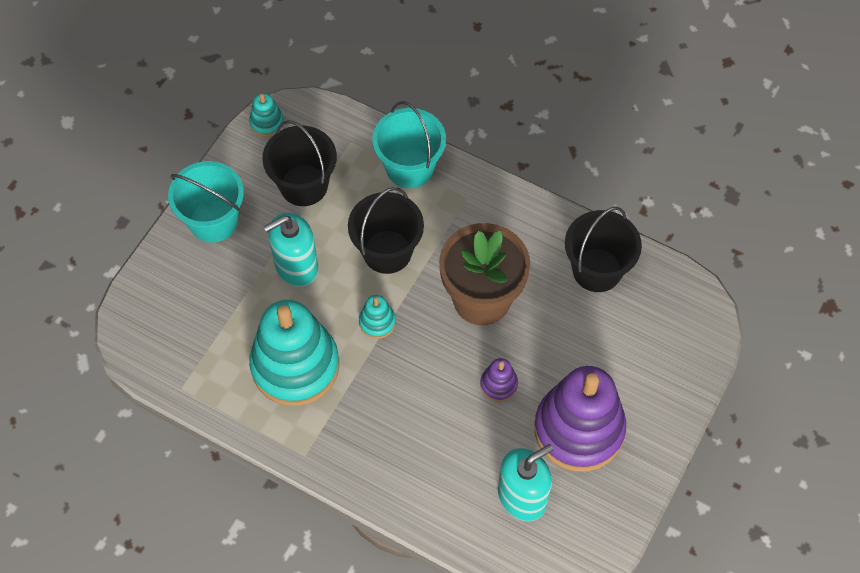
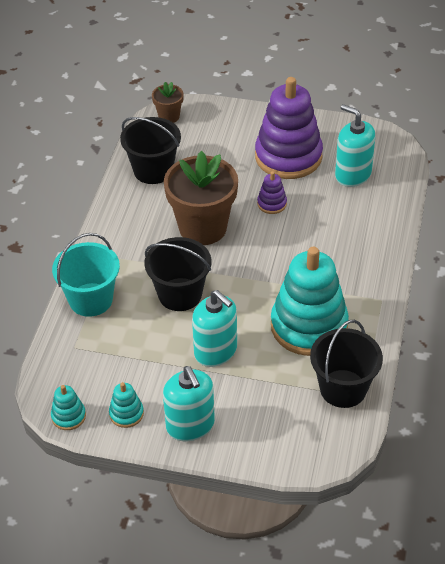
camera: 105 degrees left, 15 degrees down
(213, 221) = (190, 425): turquoise bucket -> turquoise soap dispenser
(304, 185) = (131, 368): black bucket -> black bucket (343, 388)
(377, 322) = (248, 285): turquoise stacking toy -> turquoise stacking toy (126, 413)
(695, 310) = (169, 116): none -> brown flower pot

